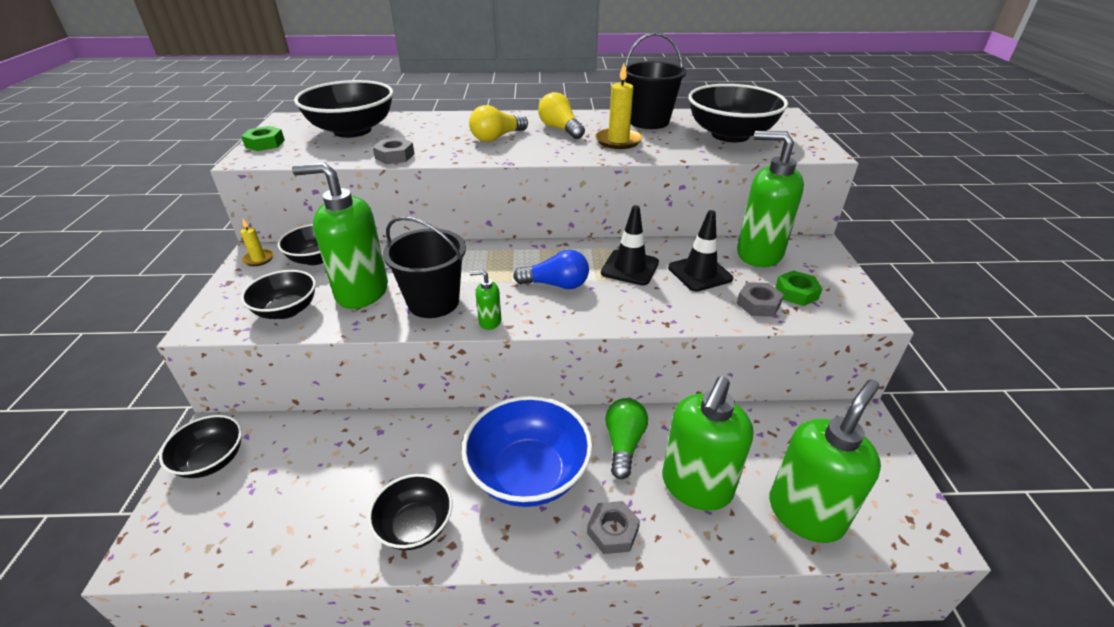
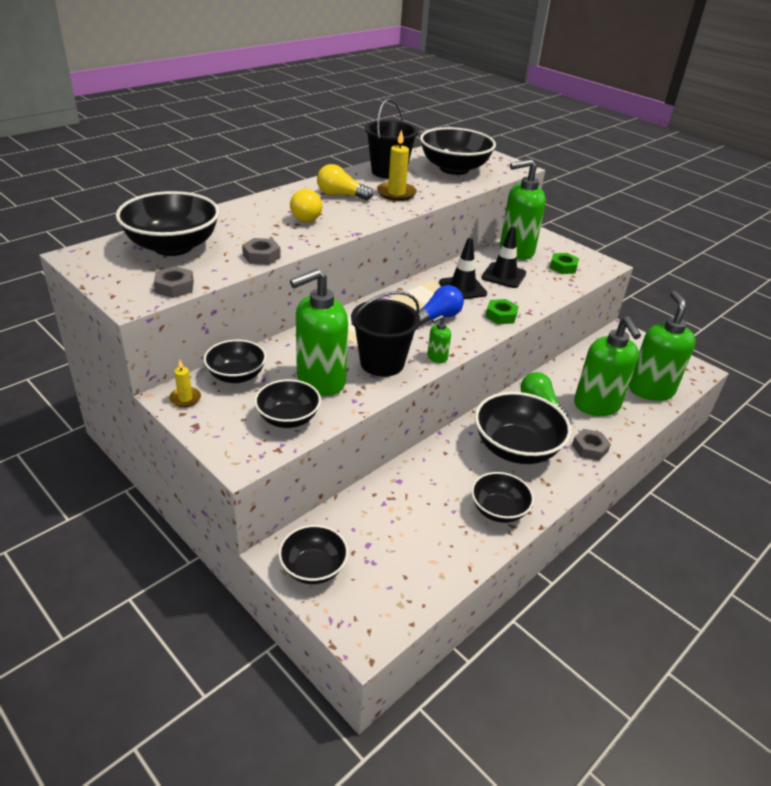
camera: 45 degrees left, 0 degrees up
(265, 144) = (115, 284): green nut -> green nut (501, 316)
(528, 474) = (516, 448): blue bowl -> black bowl
(758, 304) = (555, 281): grey nut -> grey nut (174, 287)

